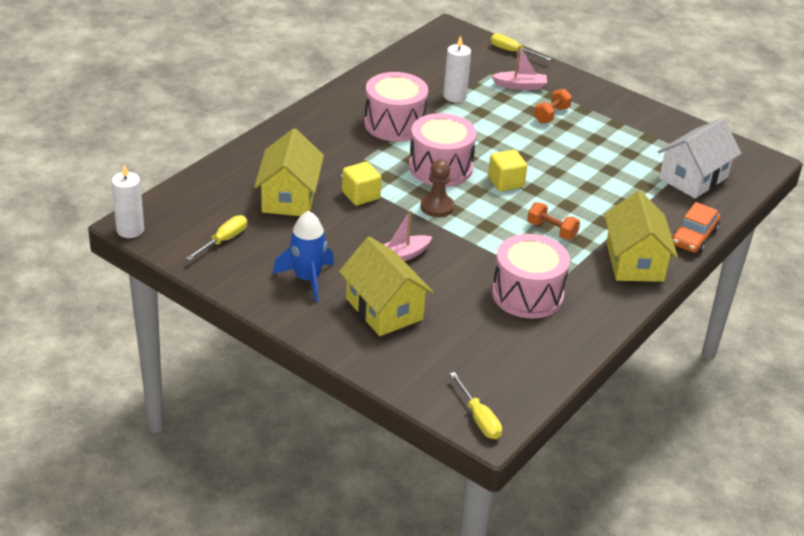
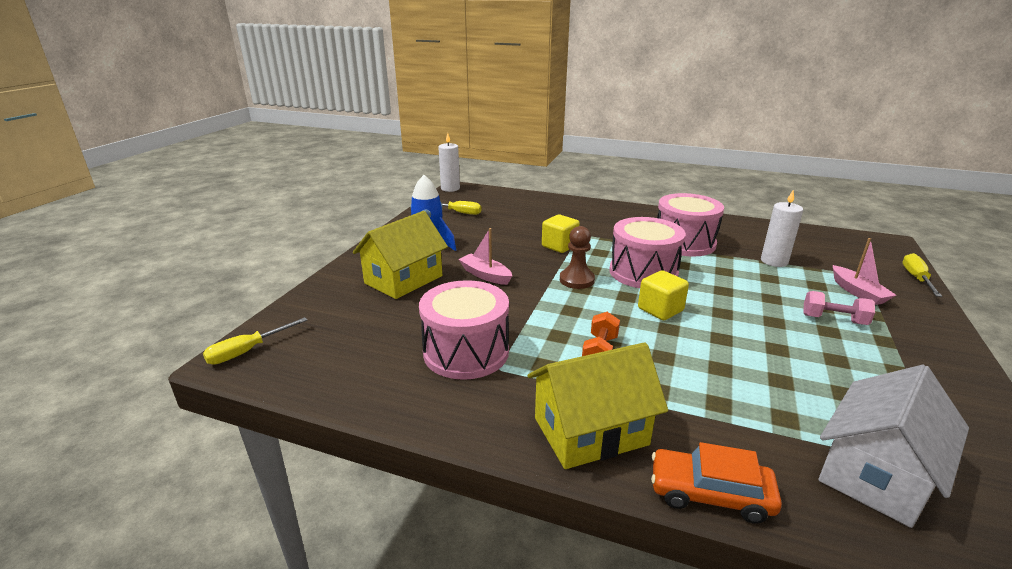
camera: 75 degrees right, 10 degrees down
(289, 197) = (530, 223): yellow house -> none
(551, 115) = (833, 319): orange dumbbell -> pink dumbbell
(693, 178) = (876, 473): white house -> white house turned 75 degrees counterclockwise

